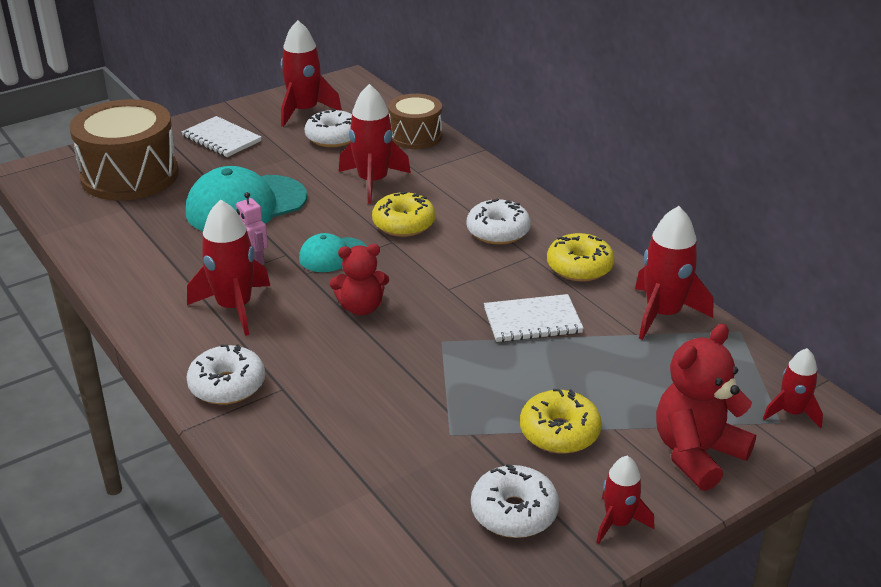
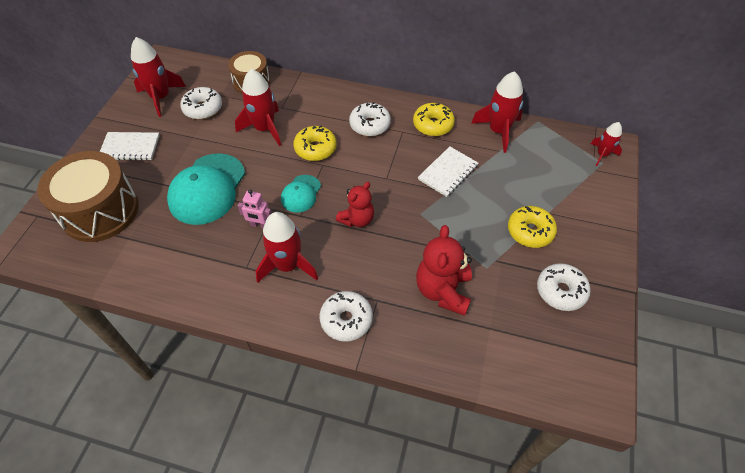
camera: 40 degrees left, 20 degrees up
(618, 522) = (603, 264): red rocket -> none
(696, 453) = (592, 203): red teddy bear -> red teddy bear (443, 291)

